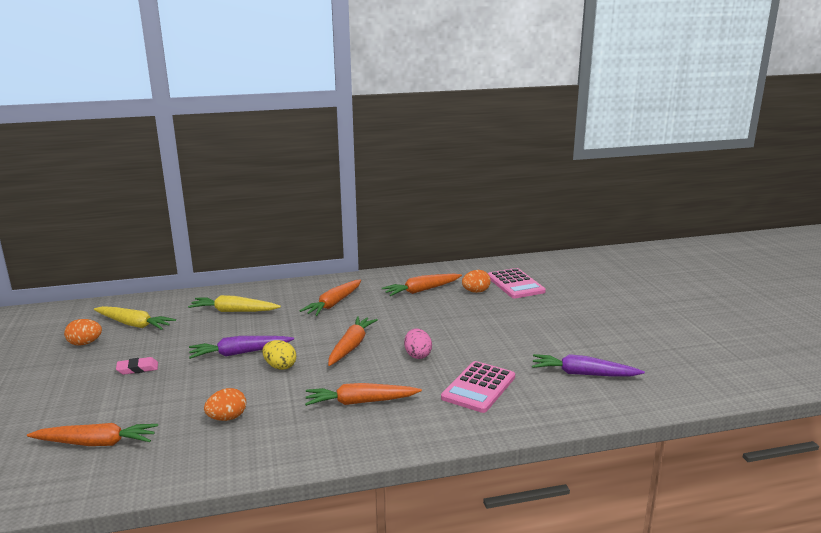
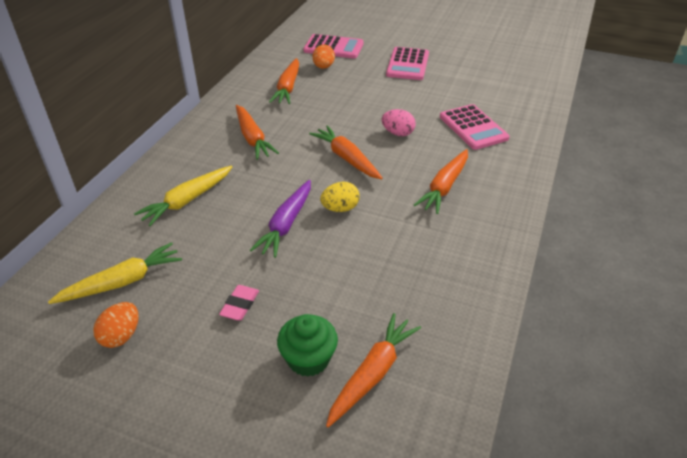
camera: 55 degrees left, 20 degrees up
(98, 412) = (308, 359): none -> green cupcake
(227, 418) = (403, 268): orange egg -> none
(542, 322) = (407, 64): none -> pink calculator
(583, 374) = (494, 82): purple carrot -> none

